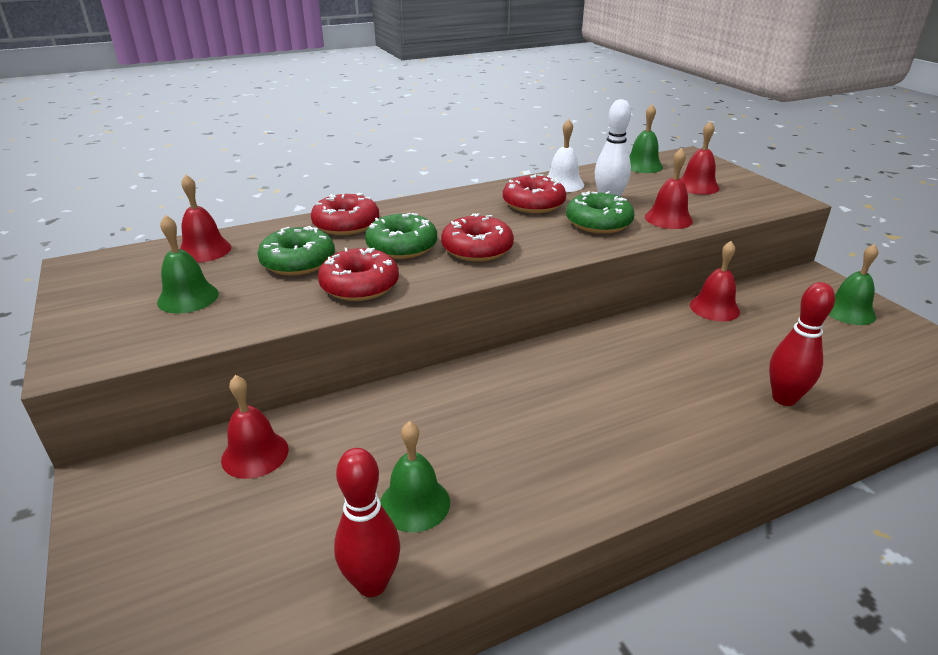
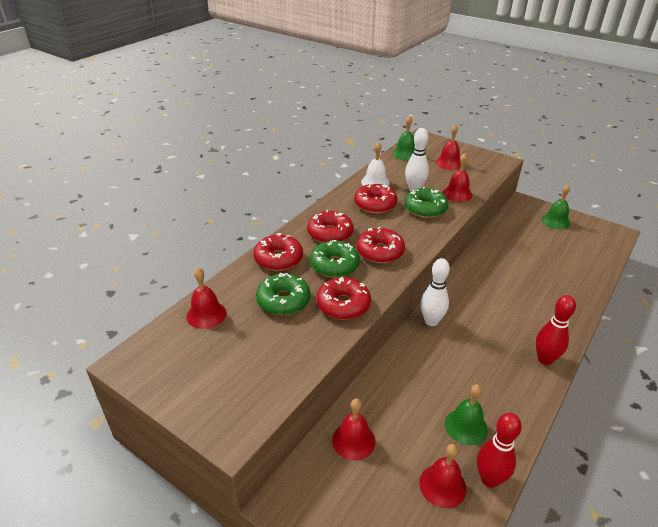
camera: 30 degrees left, 5 degrees up
(188, 297) = (245, 357): green bell -> none
(438, 217) = (330, 233): none -> red donut
(507, 367) = (431, 321): none -> white bowling pin
(714, 308) = (496, 241): red bell -> red bell (442, 485)
(784, 398) = (569, 287): red bowling pin -> red bowling pin (545, 359)

